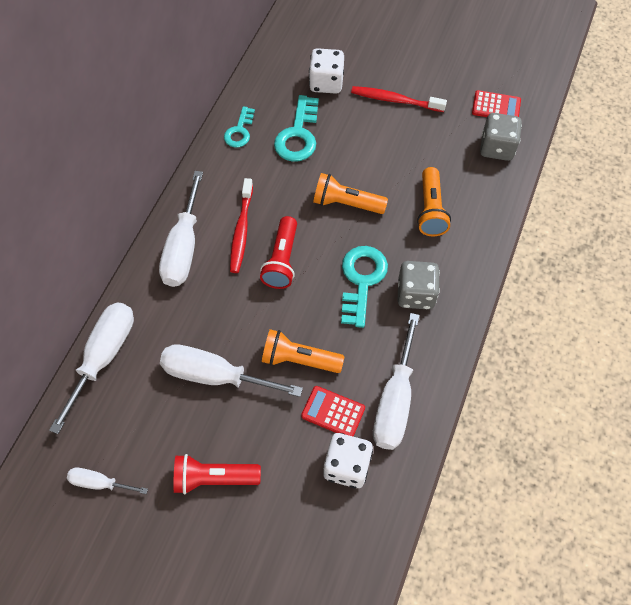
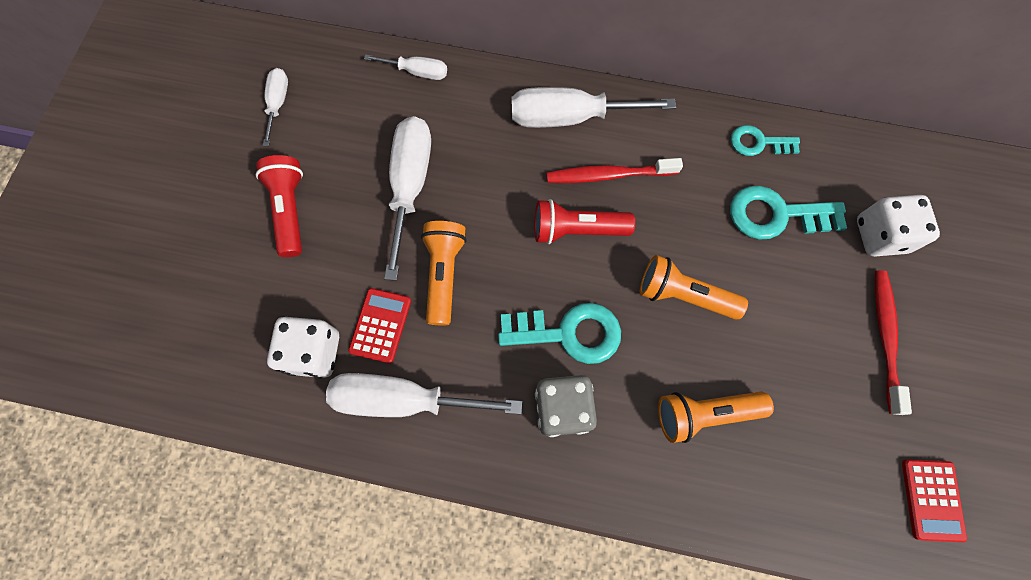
camera: 80 degrees right, 10 degrees up
(103, 357) = (417, 72): white screwdriver -> white screwdriver, size x0.53
(346, 203) = (683, 295): orange flashlight -> orange flashlight turned 75 degrees counterclockwise
(497, 148) = (849, 507): grey dice -> none

